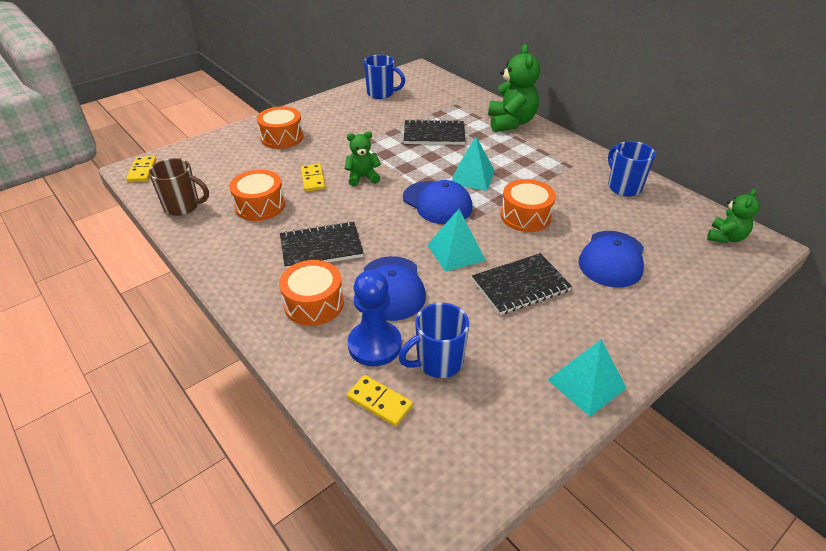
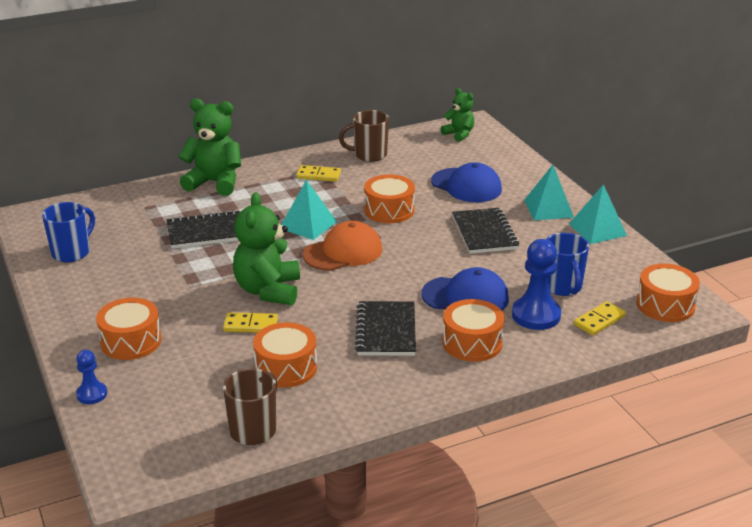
camera: 75 degrees left, 10 degrees down
(142, 171) = (137, 471): yellow domino -> yellow domino (318, 175)
(222, 138) = (92, 394): none -> blue pawn
(362, 178) = (268, 290): green teddy bear -> green teddy bear, size x1.73
(434, 134) = (206, 232): black notebook -> black notebook turned 60 degrees clockwise
(435, 470) = (665, 305): none -> orange drum
(437, 203) = (343, 252): blue cap -> orange cap
(456, 252) = (427, 255): turquoise pyramid -> turquoise pyramid (548, 208)
(623, 187) = (369, 155): blue mug -> brown mug

